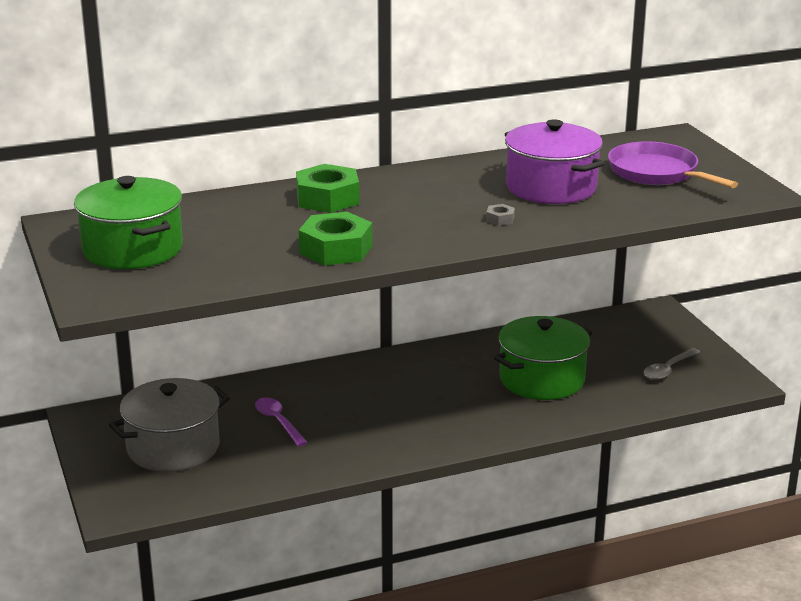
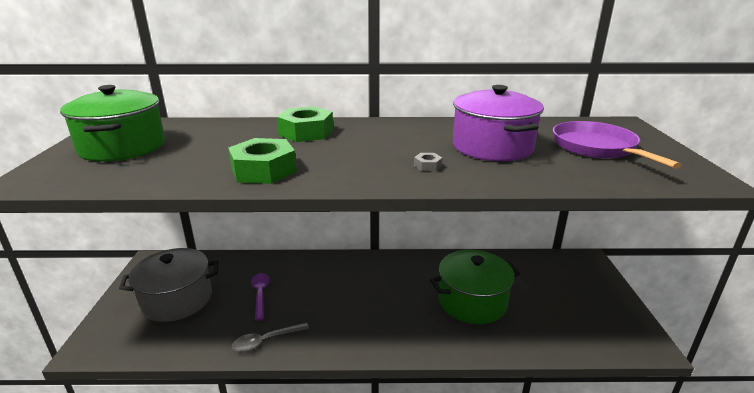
camera: 20 degrees right, 0 degrees up
(668, 369) = (582, 316): grey spoon -> grey spoon (266, 341)

